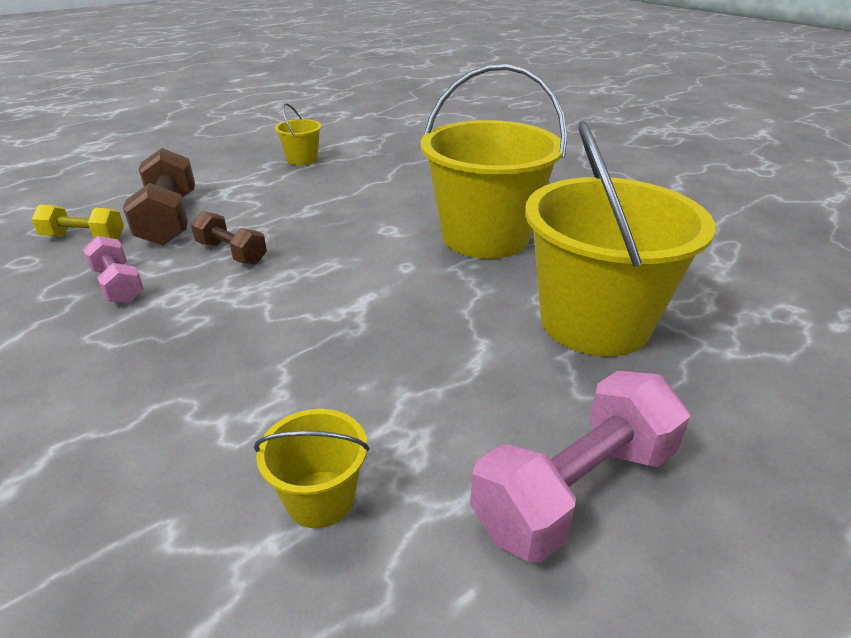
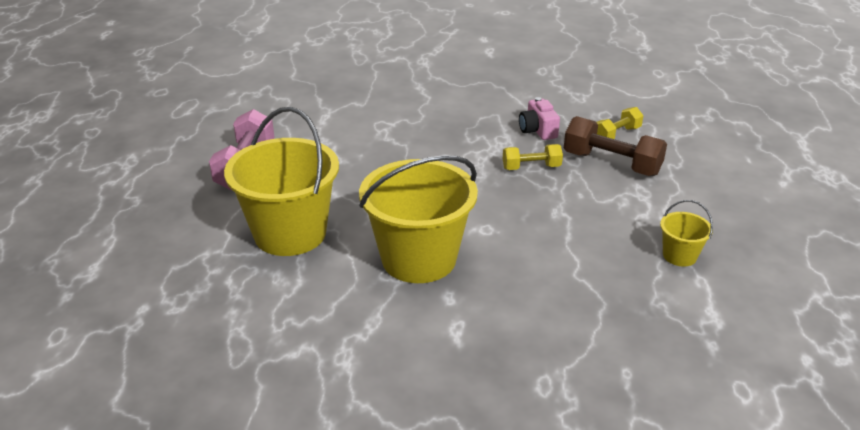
camera: 135 degrees right, 0 degrees up
(118, 285) = (537, 130): pink dumbbell -> pink camera
(231, 253) = (531, 167): brown dumbbell -> yellow dumbbell
(320, 499) = (327, 126): yellow bucket -> none

